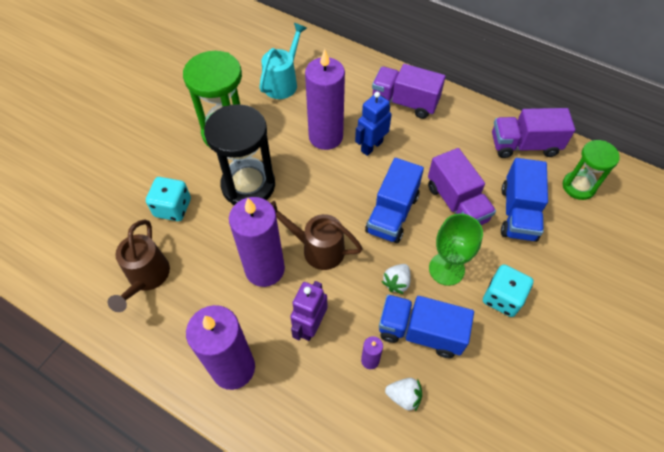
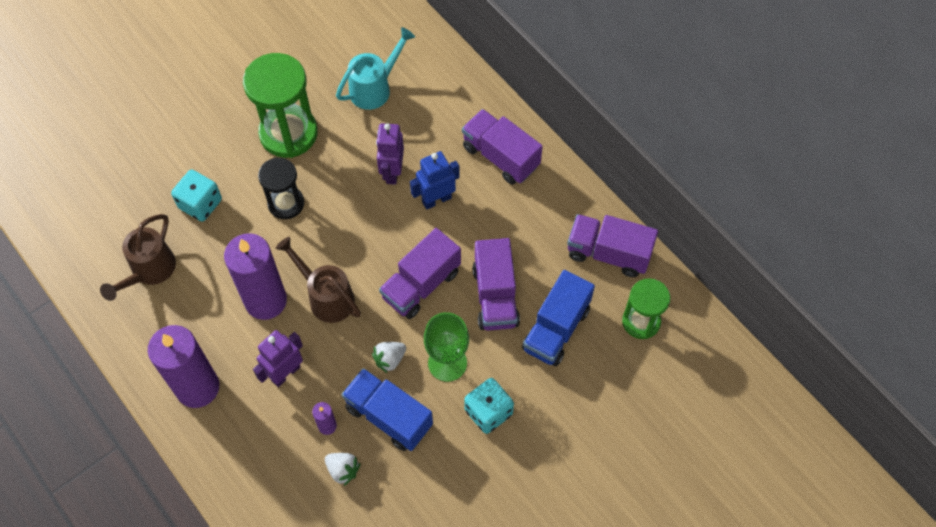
camera: 20 degrees right, 5 degrees up
(248, 185) = (286, 203): black hourglass -> black hourglass, size x0.61
(325, 137) = (392, 172): purple candle -> purple robot
(392, 213) = (421, 285): blue truck -> purple truck

